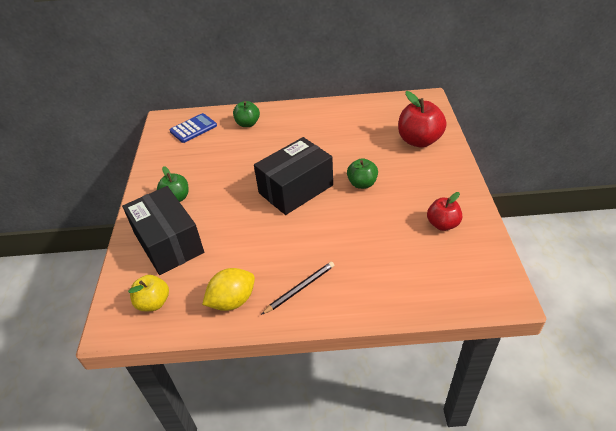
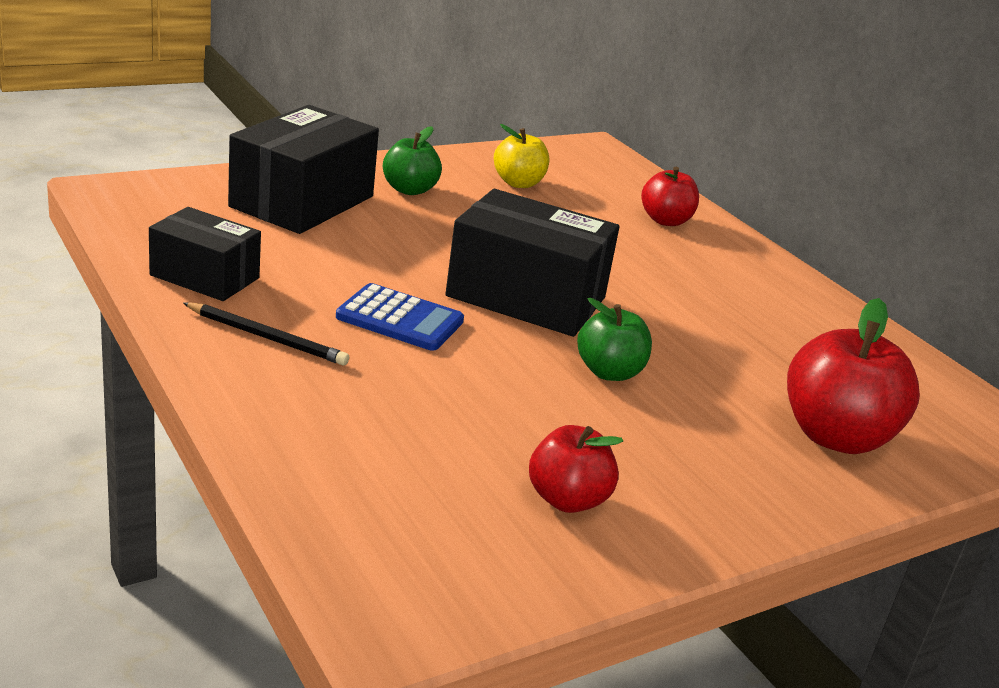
camera: 55 degrees right, 15 degrees down
(153, 302) = (169, 212): yellow apple -> yellow apple (518, 183)
(193, 128) = (597, 174): blue calculator -> blue calculator (400, 319)
(232, 301) = (205, 276): yellow lemon -> black box
(247, 124) = (665, 221): green apple -> red apple

